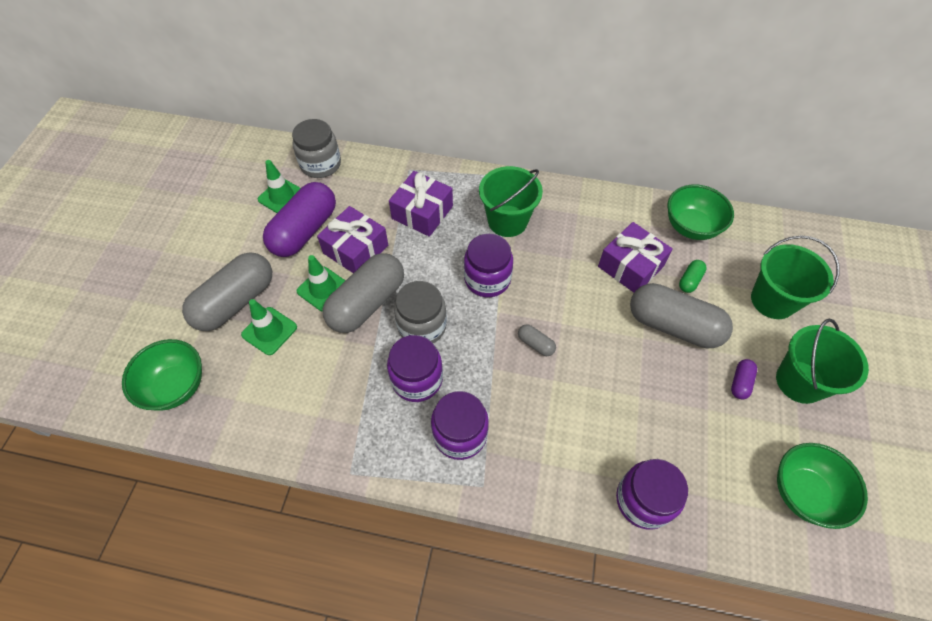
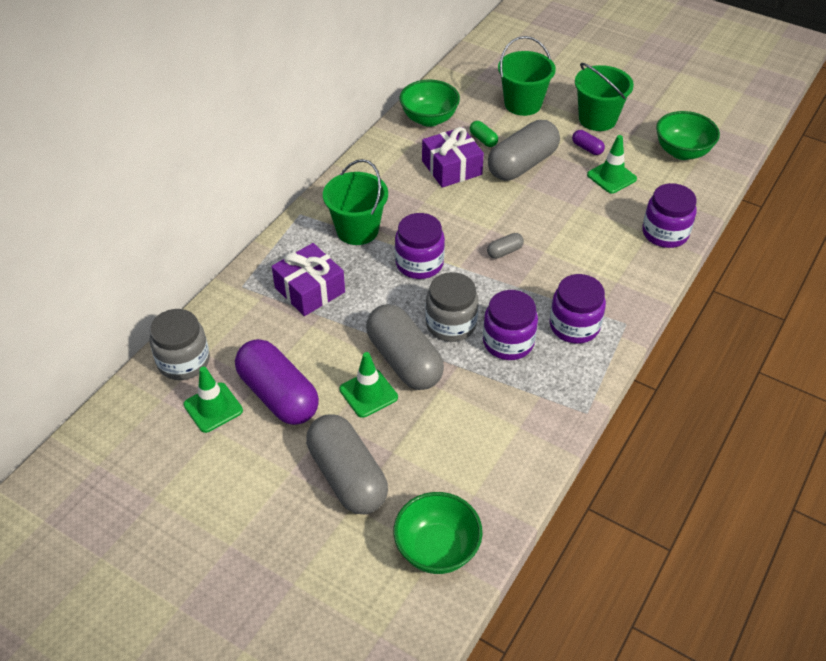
camera: 70 degrees left, 10 degrees down
(269, 331) = (401, 450): green traffic cone -> green traffic cone (611, 177)
(356, 249) = (329, 355): purple gift -> none

